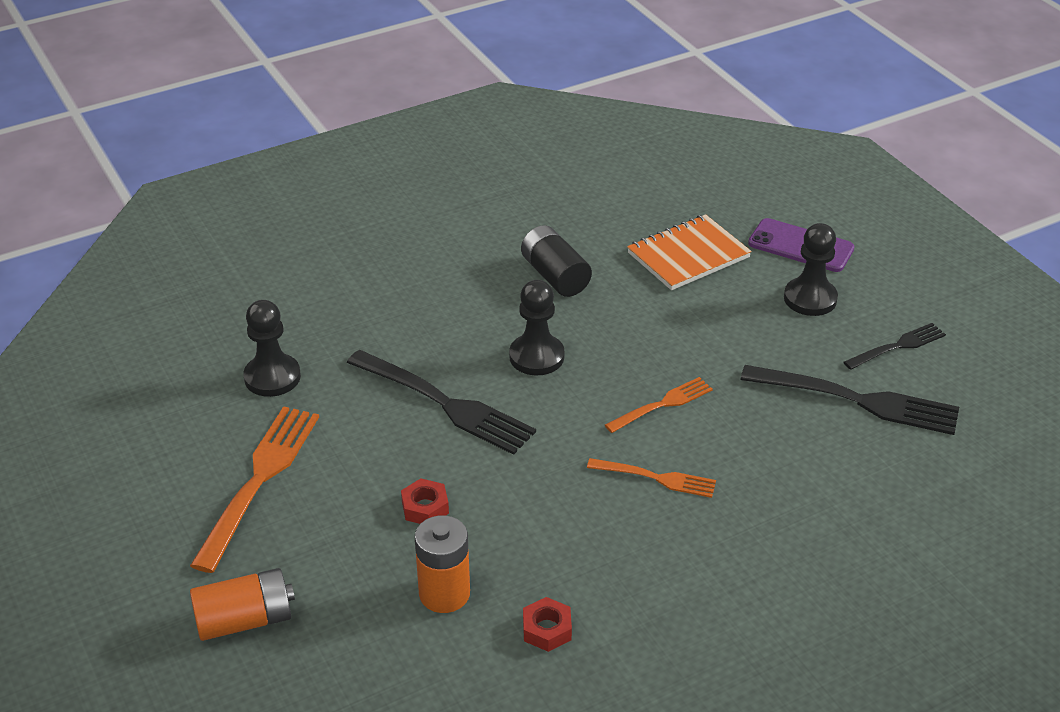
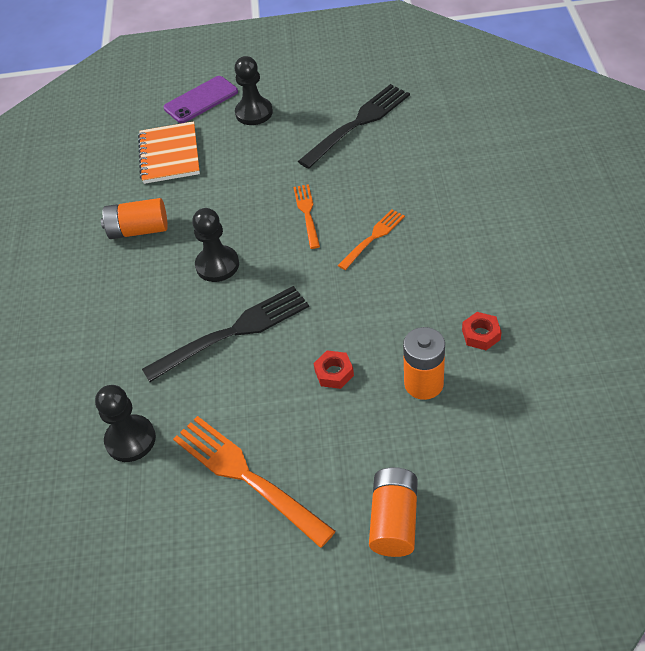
camera: 60 degrees left, 10 degrees up
(555, 276) = (138, 230): black battery -> orange battery
(898, 346) = (322, 91): black fork -> none

